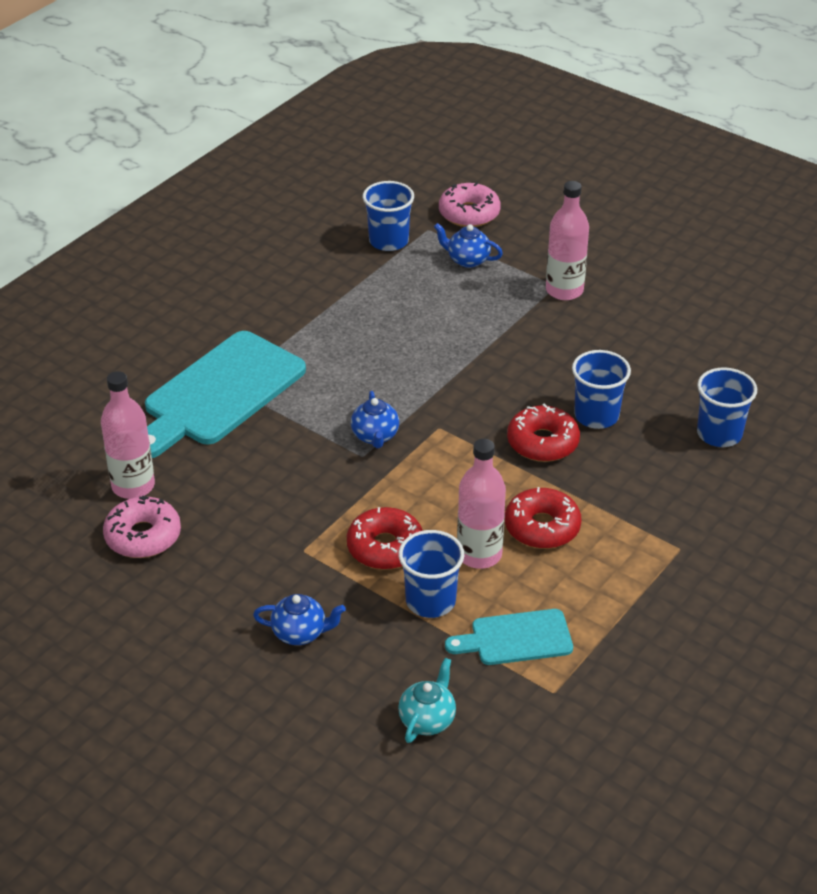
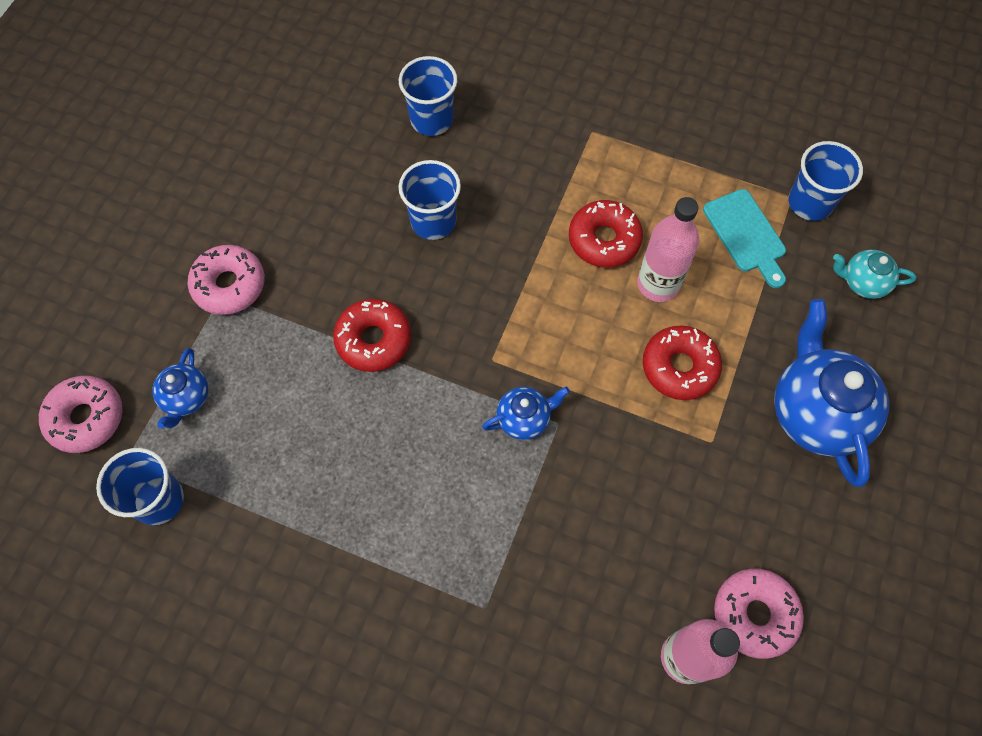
camera: 105 degrees left, 25 degrees up
(219, 393) = (501, 614): turquoise cutting board -> none
(300, 633) = (816, 412): blue teapot -> blue teapot, size x1.97
(430, 601) = (731, 311): blue cup -> blue cup (810, 203)
(542, 442) = (487, 260): red donut -> red donut (373, 340)
(564, 290) = (229, 285): pink bottle -> pink donut

